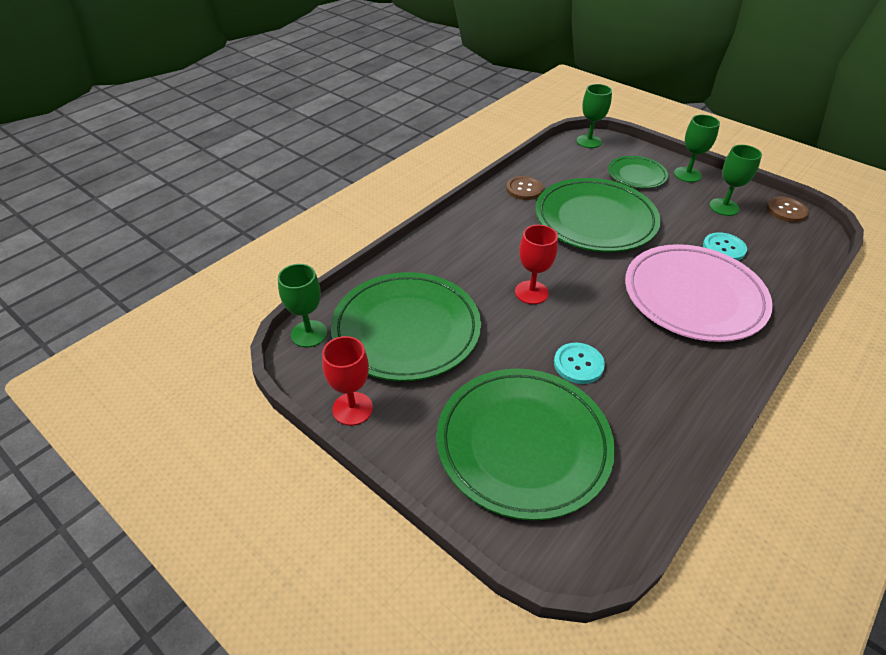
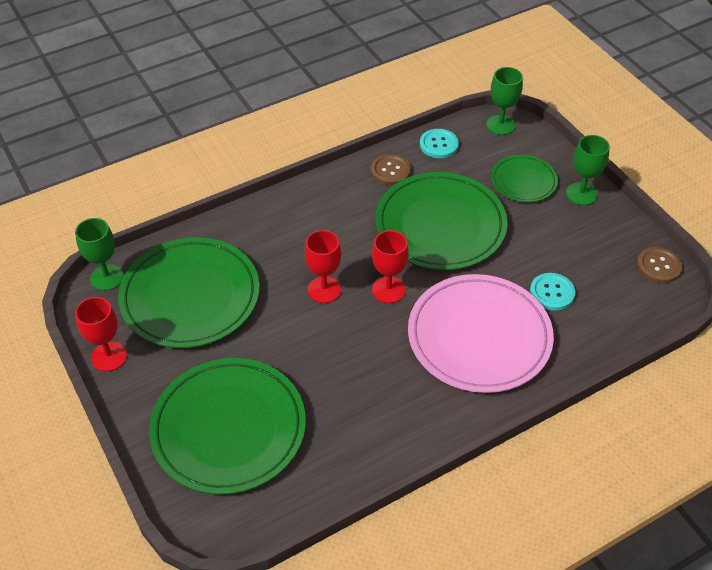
camera: 20 degrees right, 5 degrees up
(578, 364) = (321, 372): turquoise button -> turquoise button (439, 144)
(588, 279) = (388, 290): none -> red goblet
(724, 207) = (591, 244): green goblet -> none

